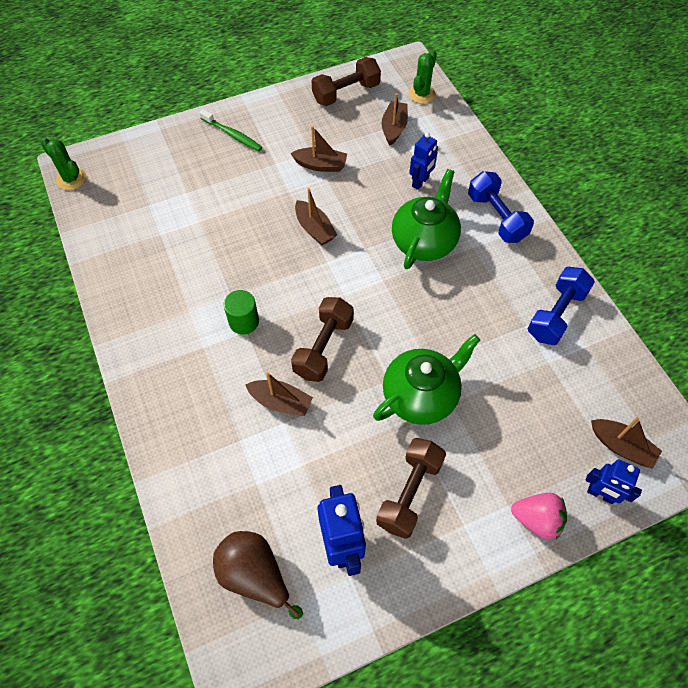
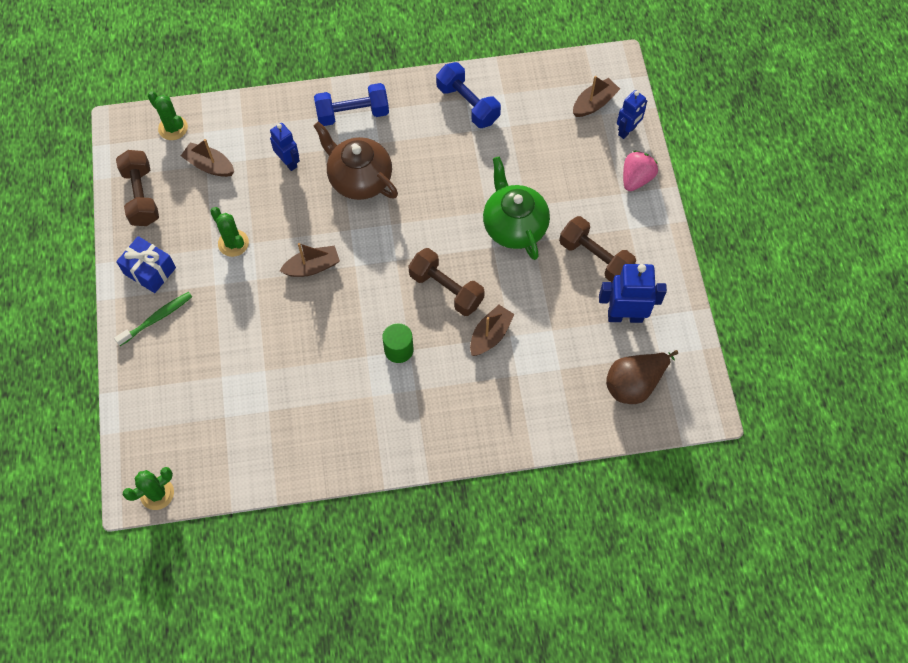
camera: 75 degrees left, 5 degrees up
(276, 118) = (150, 271): none -> blue gift
(321, 165) = (233, 243): brown boat -> green cactus
(424, 241) = (359, 179): green teapot -> brown teapot

